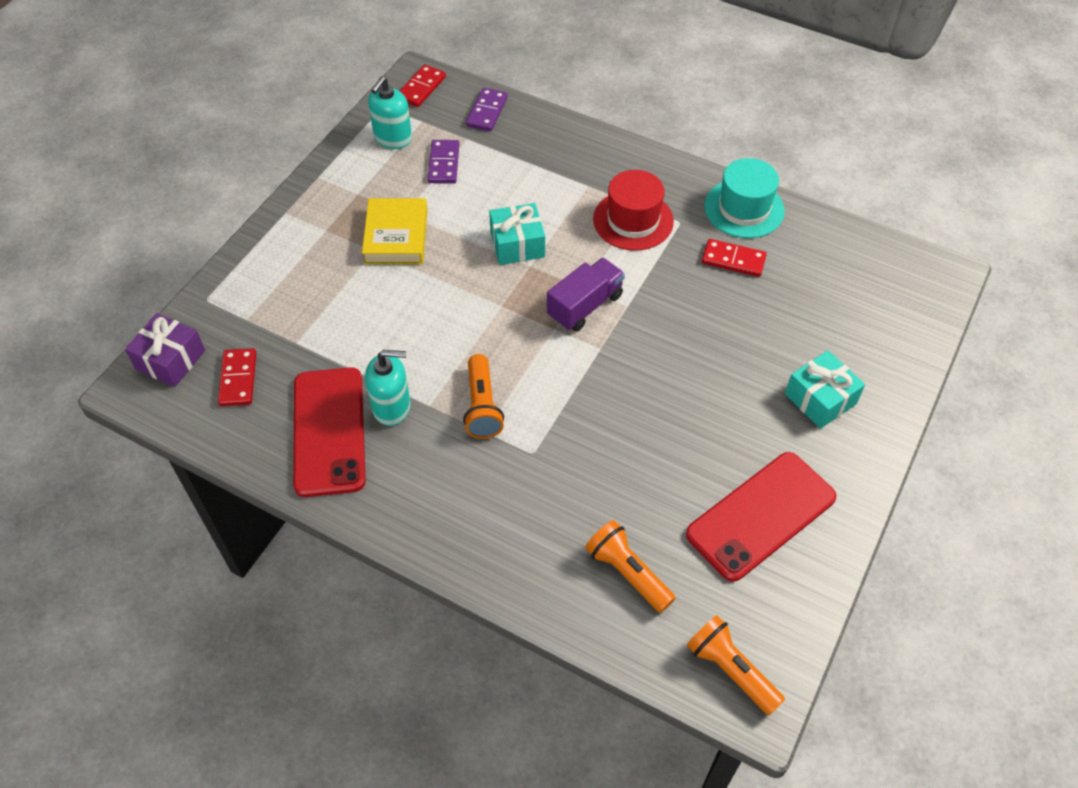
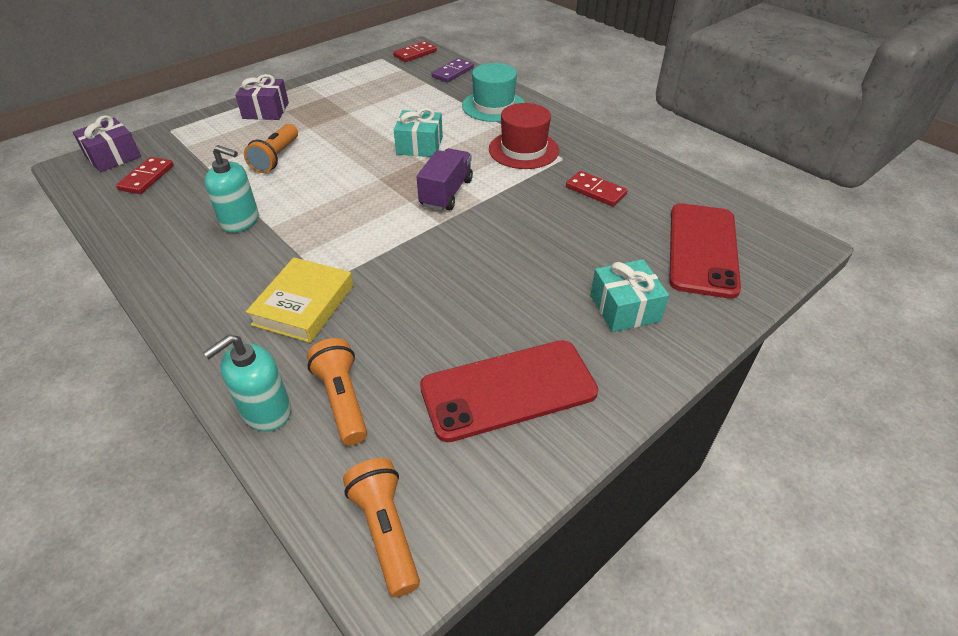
camera: 20 degrees right, 10 degrees down
(301, 236) = (266, 110): none -> purple gift
(329, 431) = (180, 224): red phone -> red phone (702, 249)
(393, 138) = (374, 74): turquoise soap dispenser -> turquoise soap dispenser (266, 411)
(396, 236) = (332, 123): yellow book -> yellow book (303, 305)
(443, 164) = (399, 93): purple domino -> none
(482, 406) = (311, 238): orange flashlight -> orange flashlight (276, 158)
(585, 306) = (446, 193): purple truck -> purple truck turned 45 degrees counterclockwise
(744, 208) = (624, 161): turquoise hat -> turquoise hat (493, 106)

